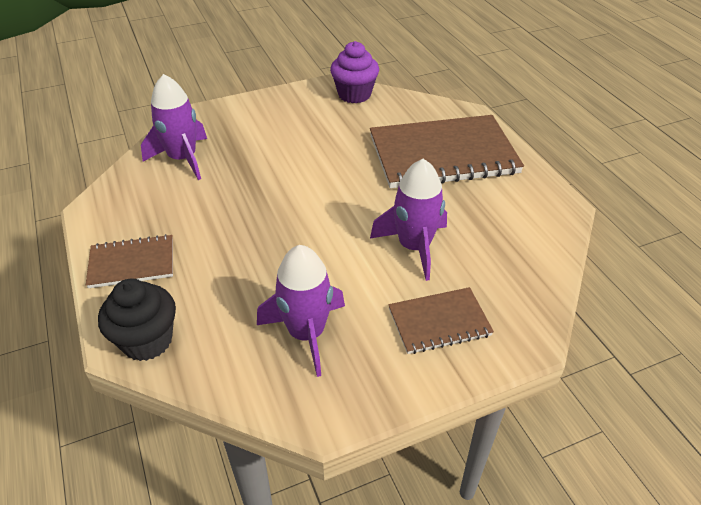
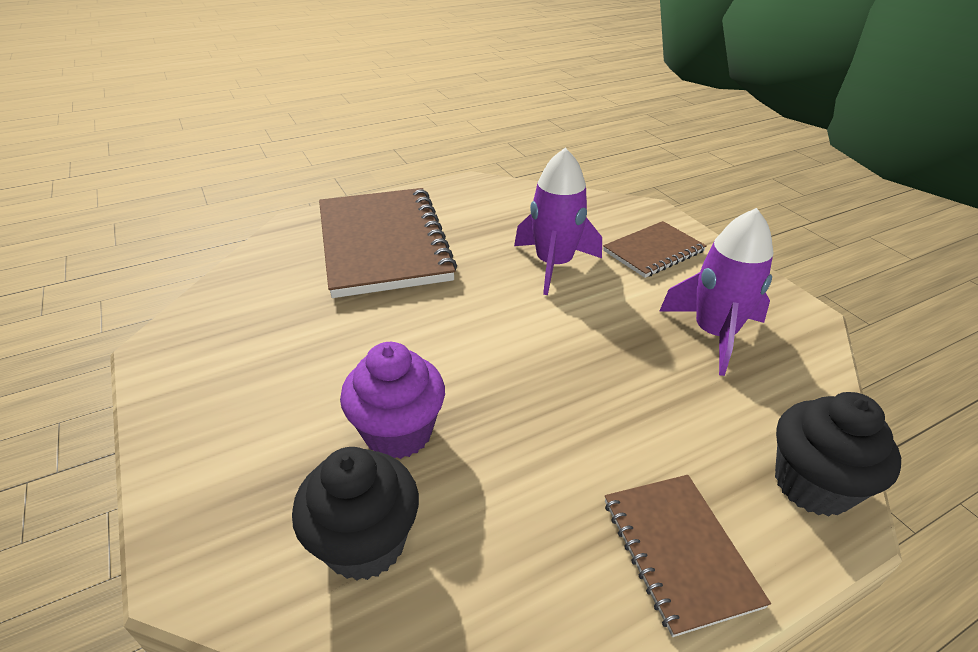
camera: 95 degrees left, 5 degrees down
(182, 159) = (365, 542): purple rocket -> black cupcake
(354, 94) = (204, 320): purple cupcake -> purple cupcake (398, 432)
(439, 322) = (653, 251): brown notebook -> brown notebook turned 75 degrees clockwise

